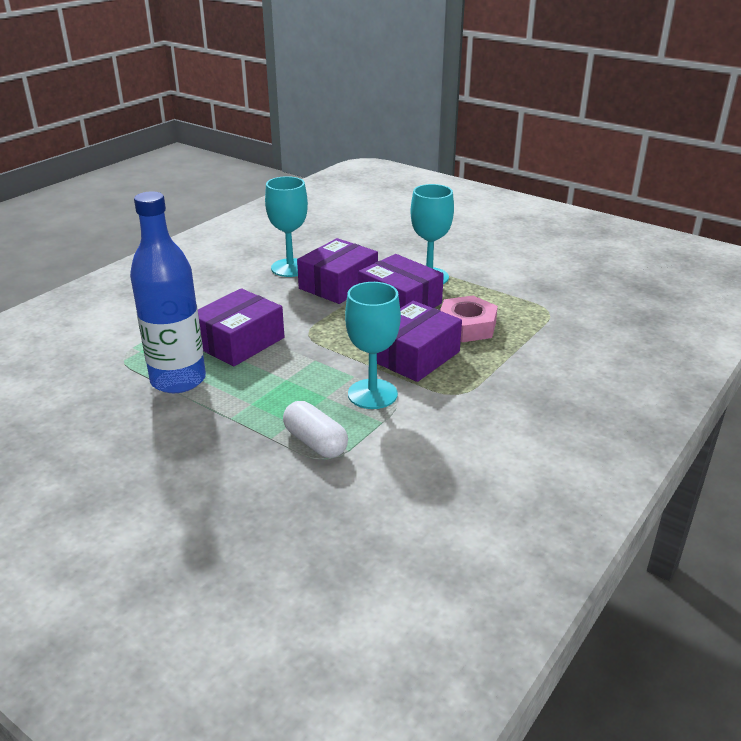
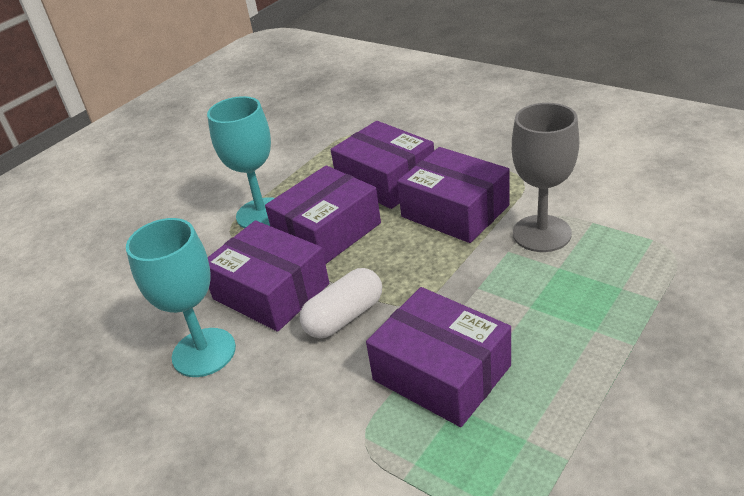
camera: 85 degrees left, 5 degrees up
(178, 380) = (561, 424): blue bottle -> none
(315, 442) = (650, 264): white capsule -> white capsule (344, 317)
(372, 394) = (541, 233): turquoise goblet -> grey goblet
(467, 326) = (386, 180): pink nut -> purple box

